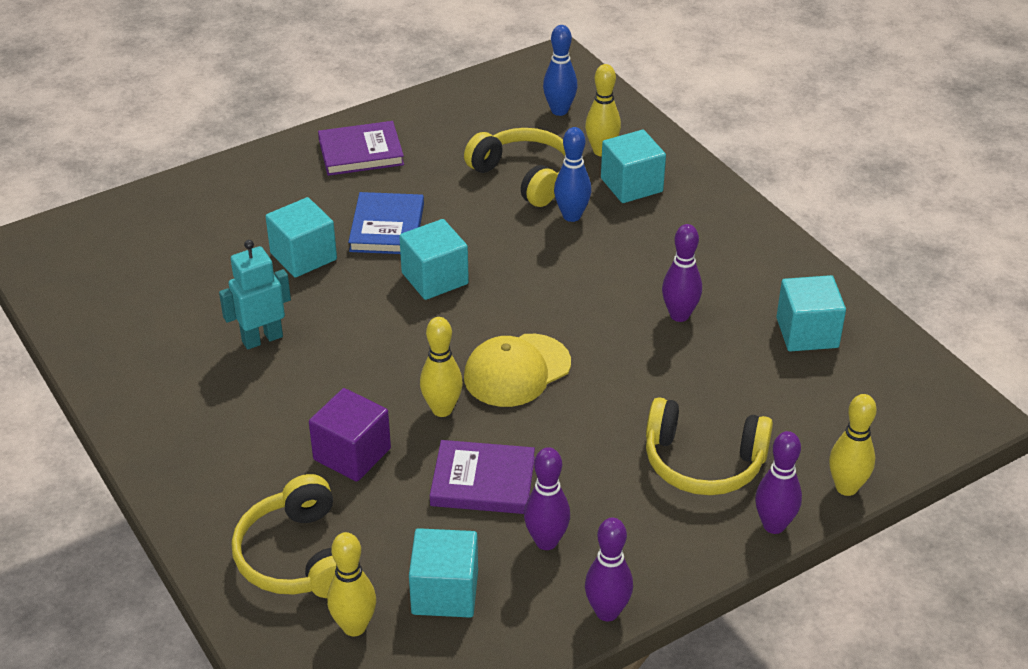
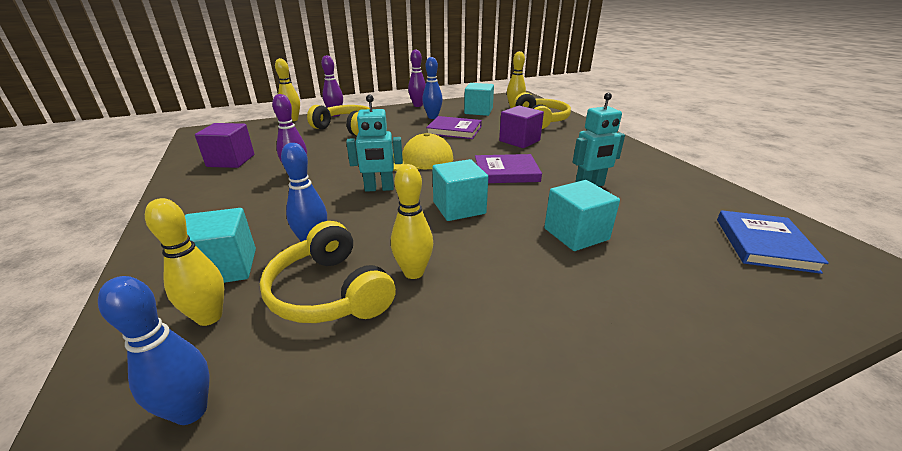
camera: 170 degrees left, 10 degrees down
(361, 152) = (532, 360): purple book -> purple book (506, 172)
(387, 227) = (497, 251): blue book -> blue book (764, 244)
(442, 409) = (469, 150): yellow bowling pin -> yellow bowling pin (413, 272)
(546, 299) = (379, 188): none -> turquoise robot
(546, 541) = (432, 117): purple bowling pin -> blue bowling pin
(807, 333) = (231, 161): turquoise cube -> purple cube

